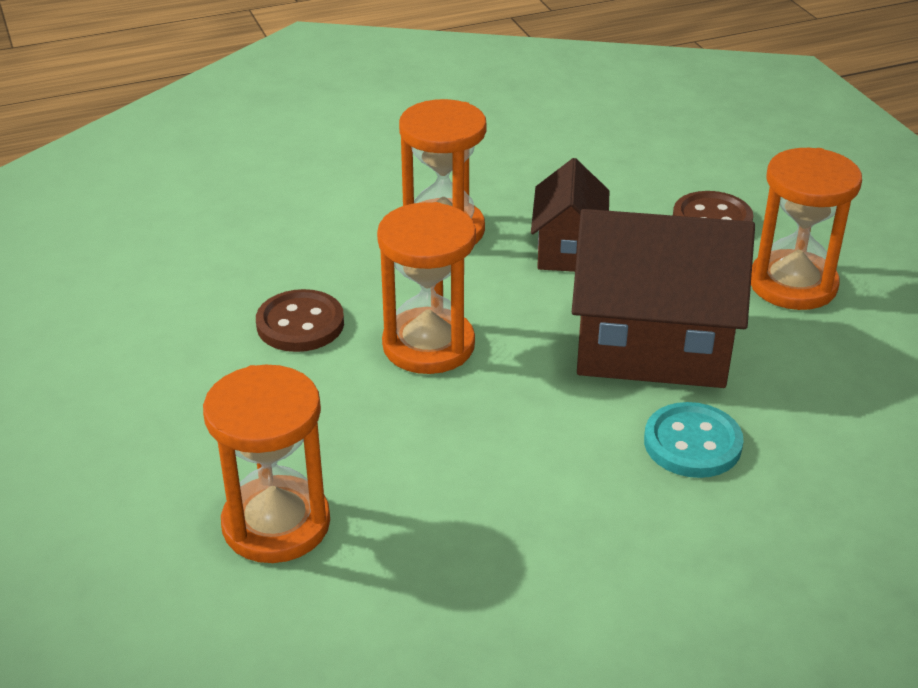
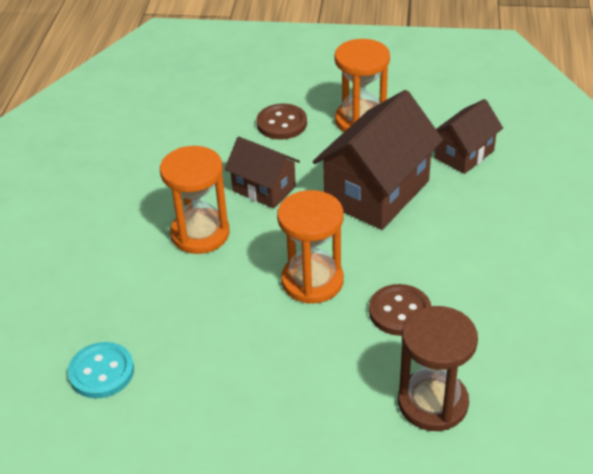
camera: 60 degrees left, 5 degrees up
(276, 524) = (432, 403): orange hourglass -> brown hourglass
(300, 324) = (248, 333): brown button -> brown button (399, 312)
(692, 443) = (463, 210): turquoise button -> turquoise button (101, 372)
(823, 407) = (464, 154): none -> brown house

